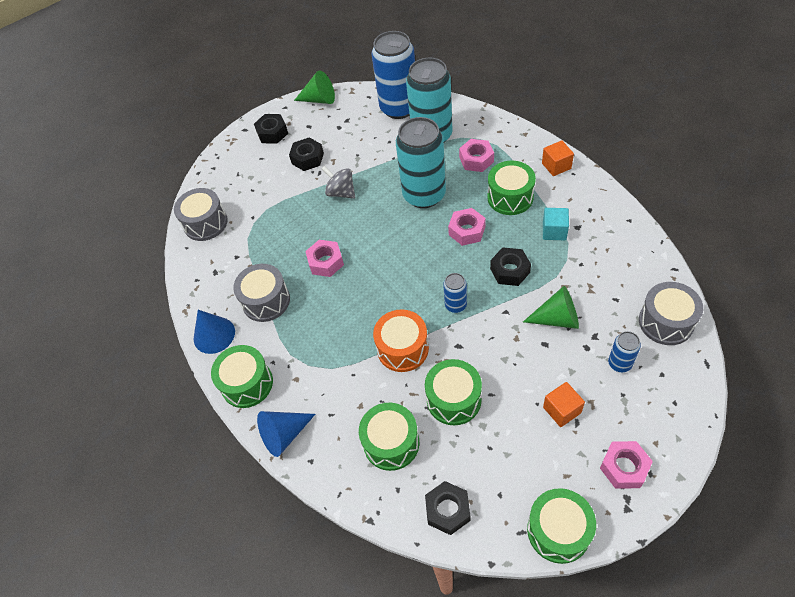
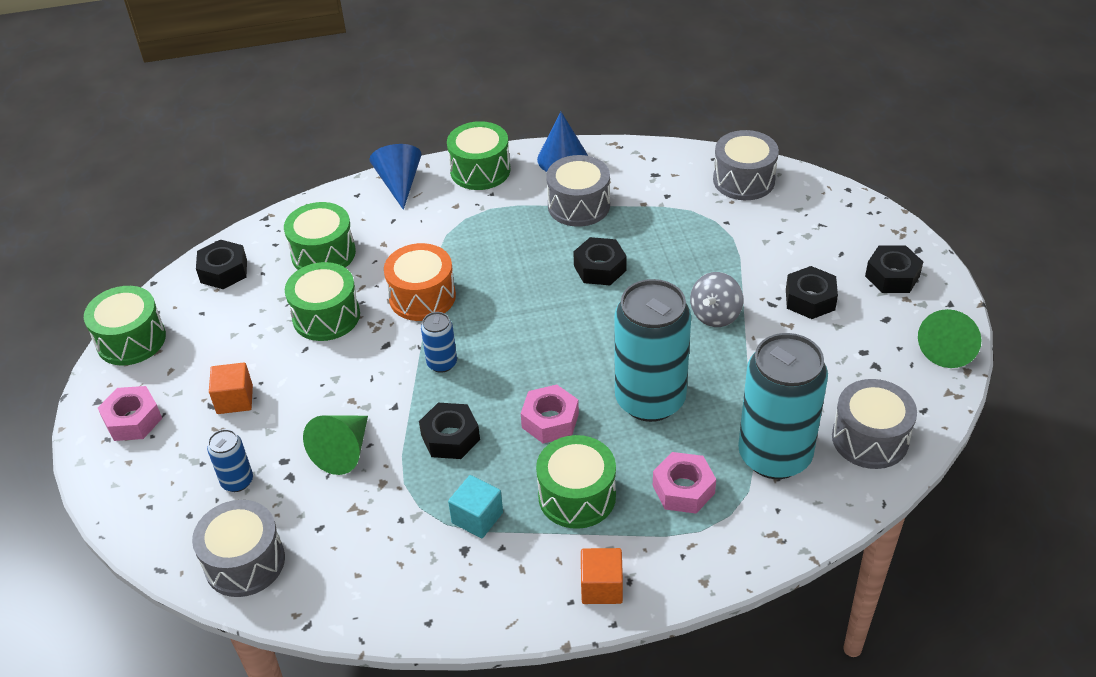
camera: 110 degrees right, 10 degrees down
(326, 262) = (600, 268): pink nut -> black nut
(341, 192) = (715, 315): grey spinning top -> grey spinning top turned 150 degrees clockwise
(399, 108) = (870, 438): blue can -> grey drum

